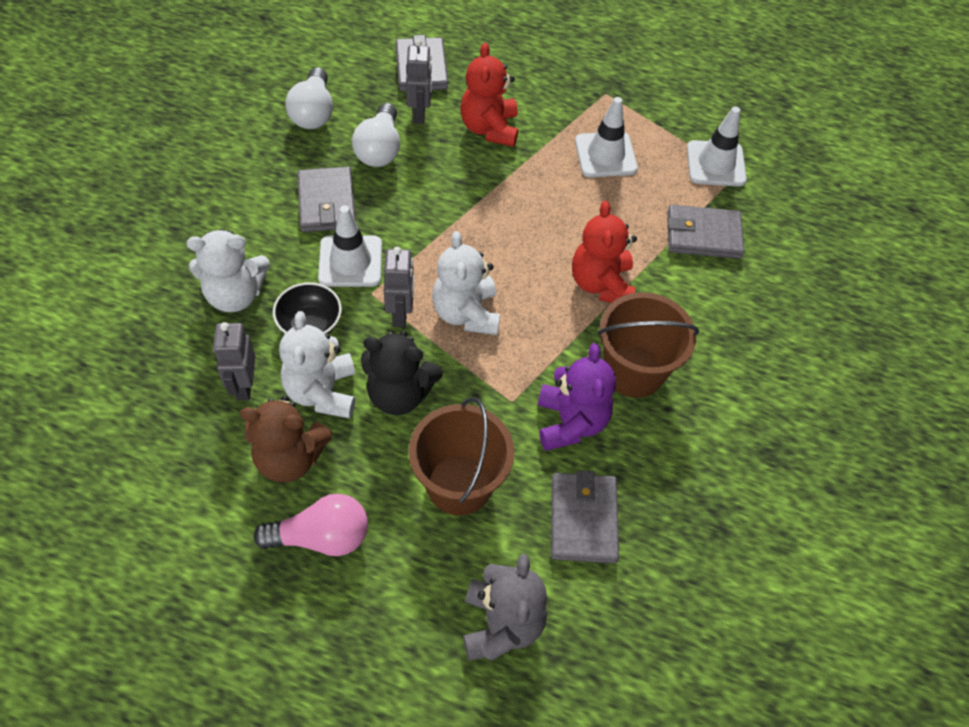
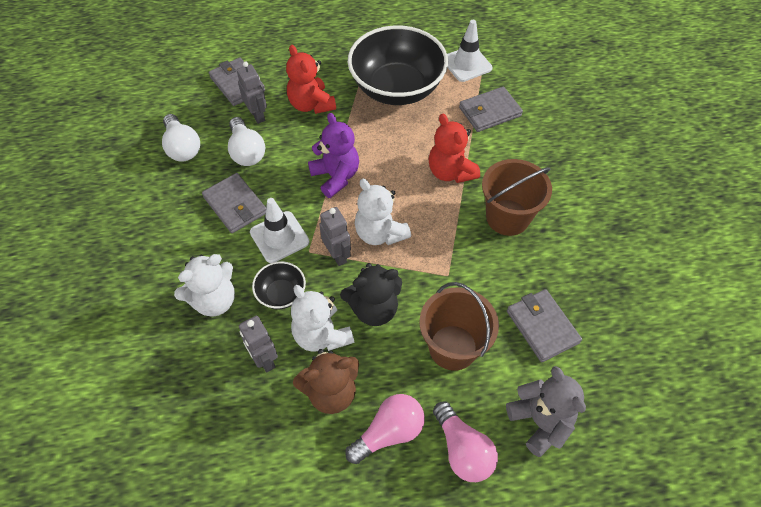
camera: 25 degrees left, 0 degrees up
(389, 603) = (462, 450): none -> pink light bulb
(570, 422) = (492, 269): purple teddy bear -> purple teddy bear (336, 176)
(605, 155) = (397, 88): white traffic cone -> black bowl

